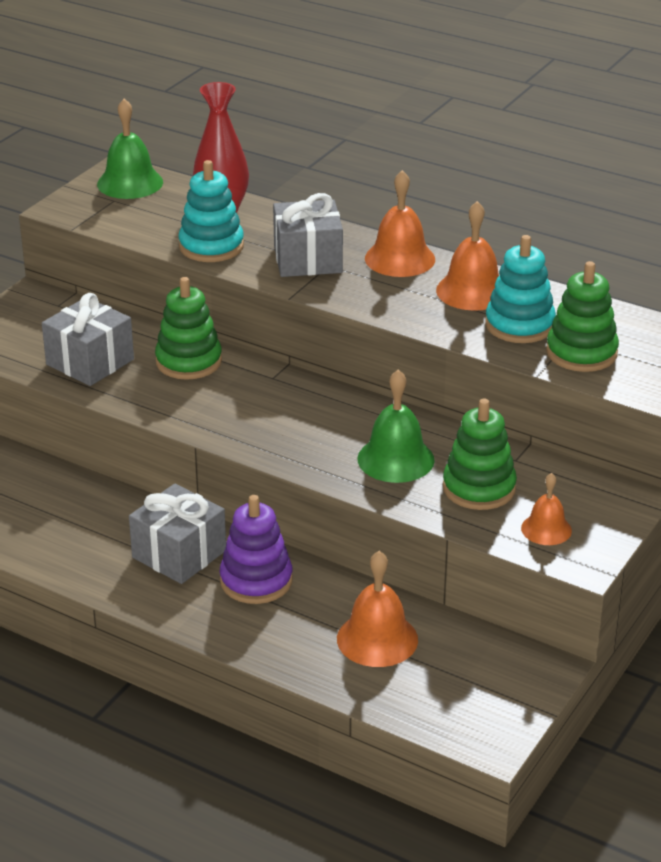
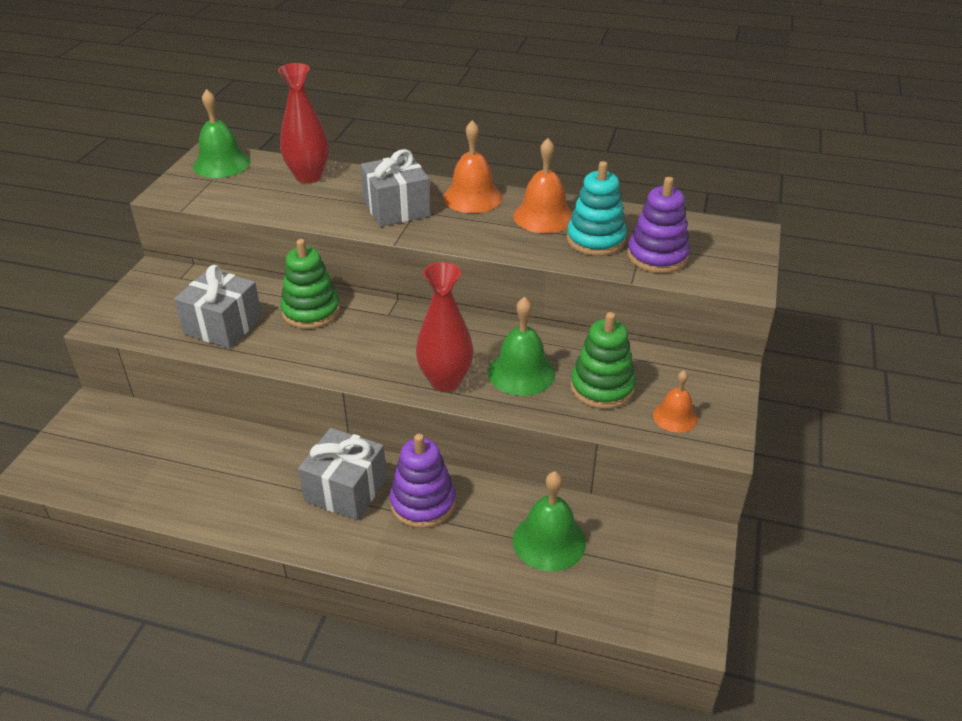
camera: 15 degrees left, 5 degrees up
(211, 246) = (310, 208): turquoise stacking toy -> none
(308, 454) = (445, 381): none -> red vase
(377, 639) = (549, 541): orange bell -> green bell
(581, 353) = (657, 256): green stacking toy -> purple stacking toy

